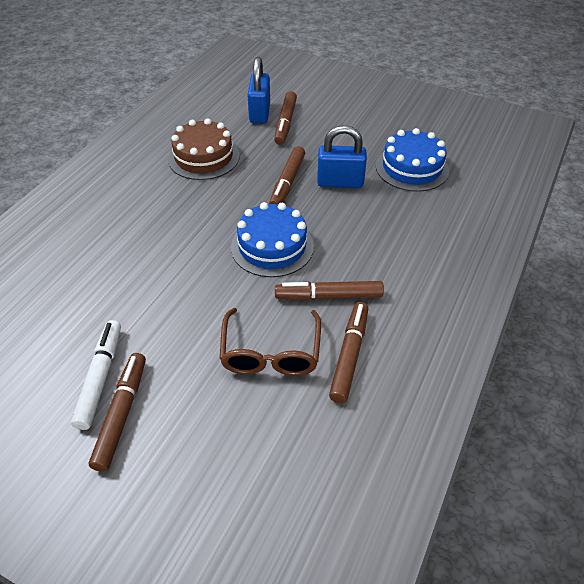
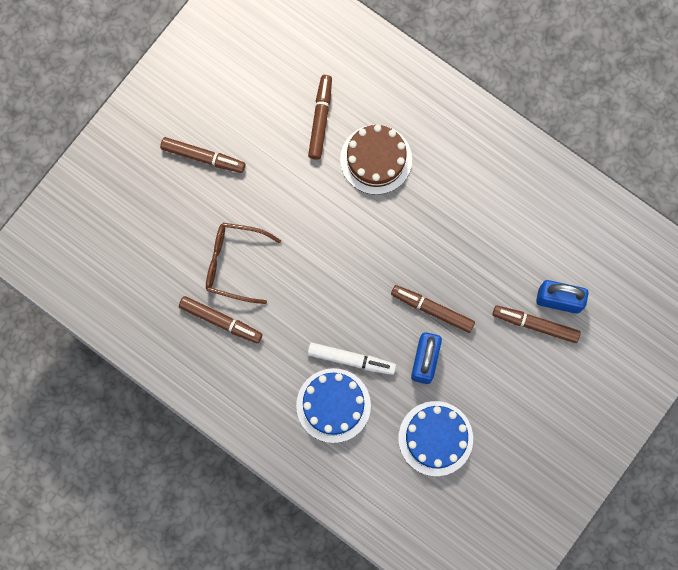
camera: 100 degrees right, 30 degrees up
(100, 378) = (236, 142): white marker -> white marker (351, 359)
(204, 157) = (486, 233): brown cake -> brown cake (376, 159)
(272, 246) = (347, 282): blue cake -> blue cake (333, 405)
(329, 296) = (281, 318): brown marker -> brown marker (320, 119)

